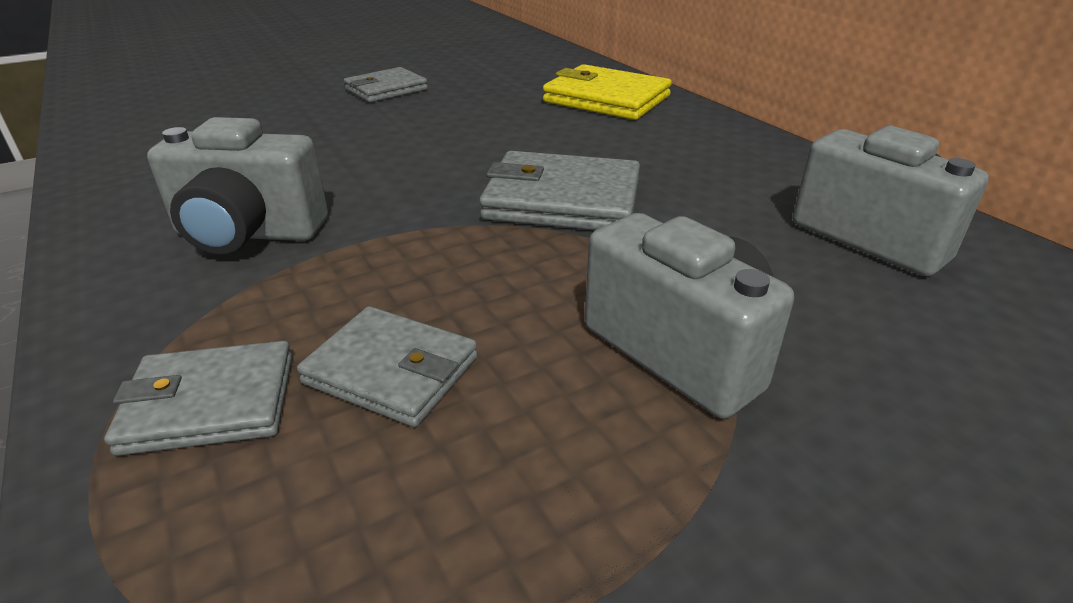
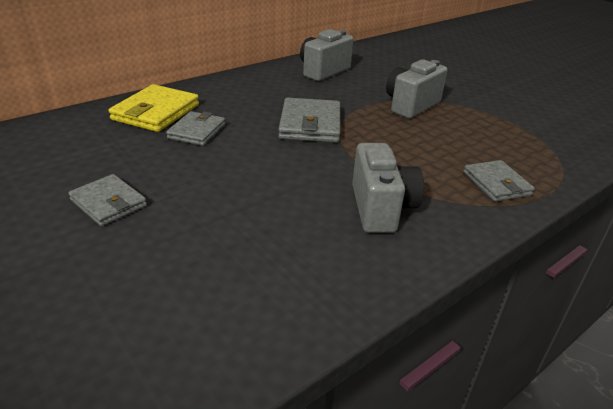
camera: 100 degrees left, 0 degrees up
(391, 370) = (455, 152): grey wallet -> grey wallet (197, 131)

